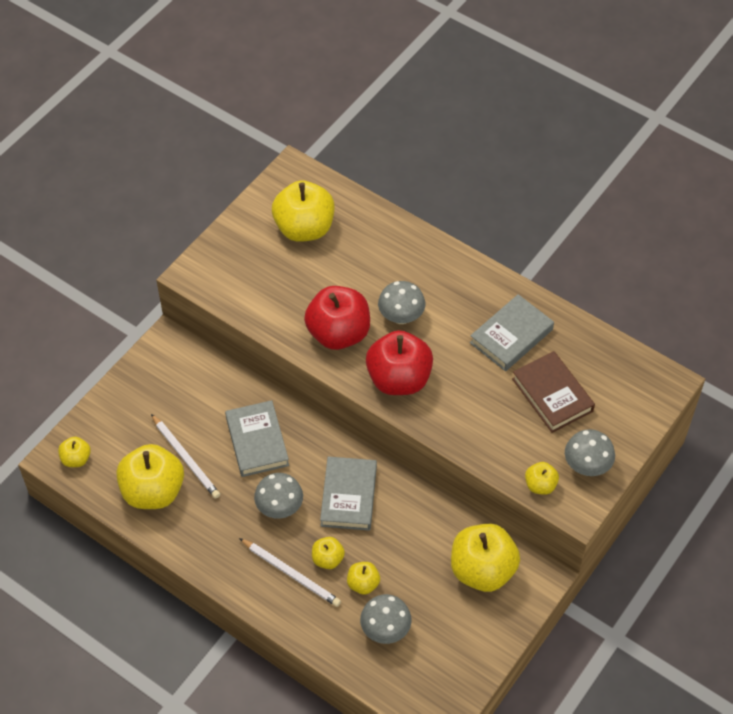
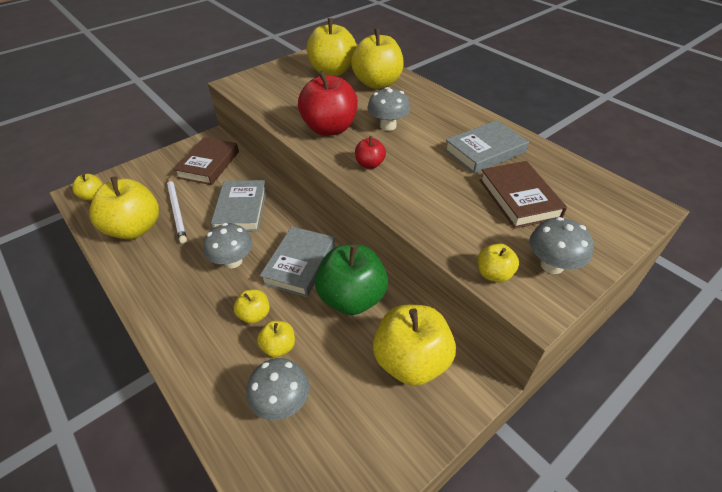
camera: 15 degrees right, 10 degrees down
(186, 384) = (209, 164): none -> brown book
(291, 573) = (212, 320): white pencil -> none
(367, 242) = (377, 83): none -> yellow apple
(399, 379) = (370, 164): red apple -> red apple, size x0.48
(412, 521) = (352, 298): none -> green apple

